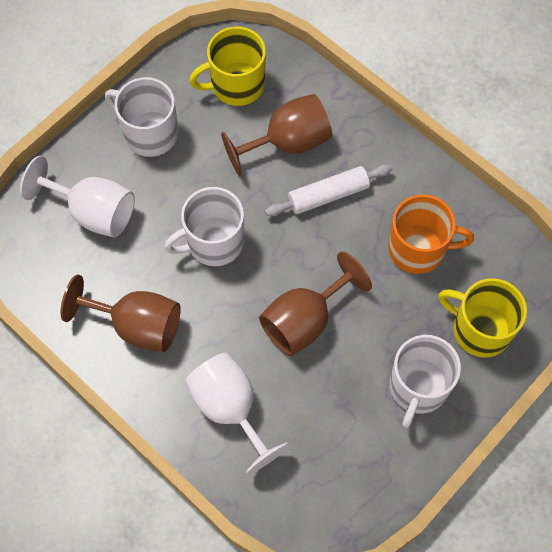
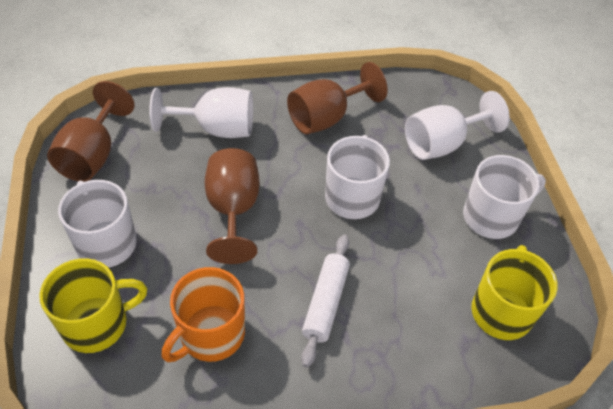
camera: 125 degrees right, 15 degrees down
(288, 142) = (405, 309): brown goblet -> brown goblet (93, 155)

